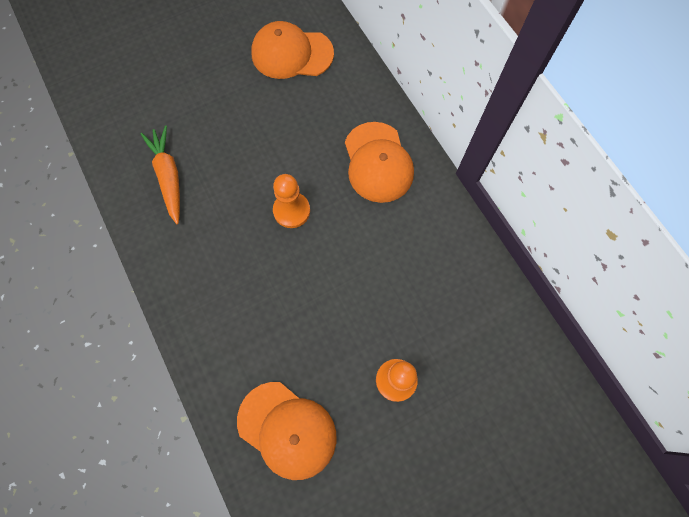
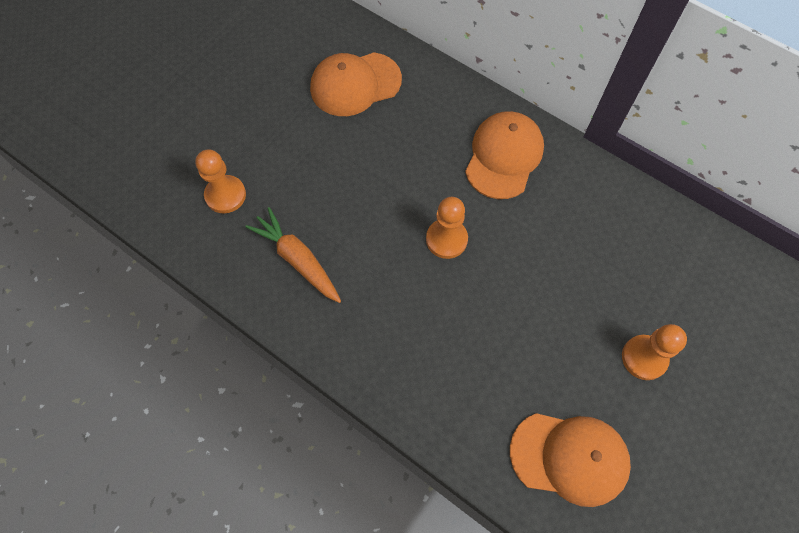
camera: 25 degrees left, 5 degrees down
(144, 103) = (225, 195): none -> orange pawn
(378, 162) = (504, 156): orange cap -> orange cap turned 120 degrees counterclockwise

